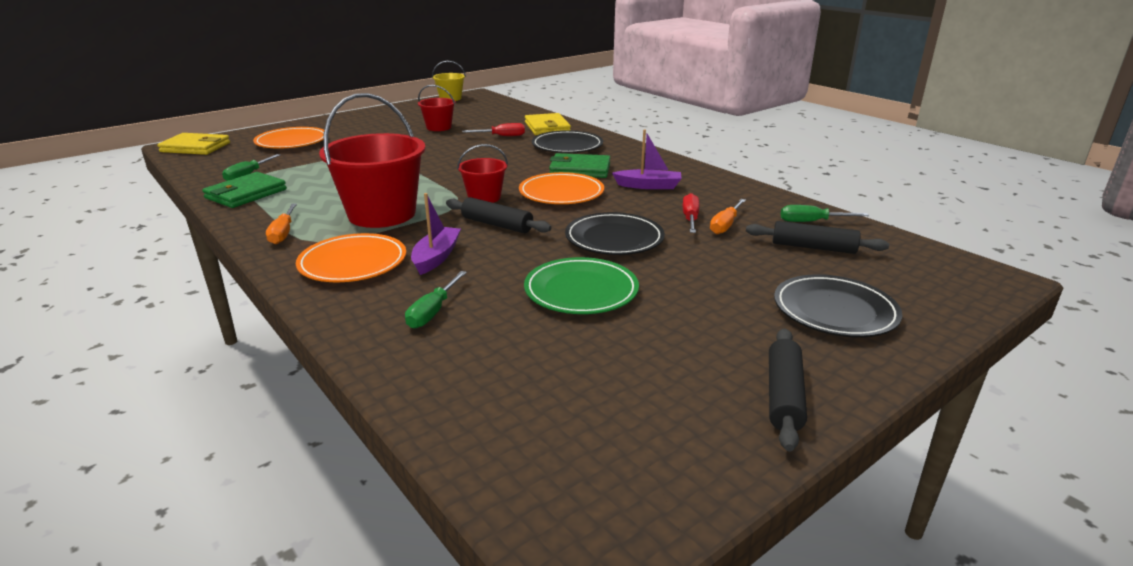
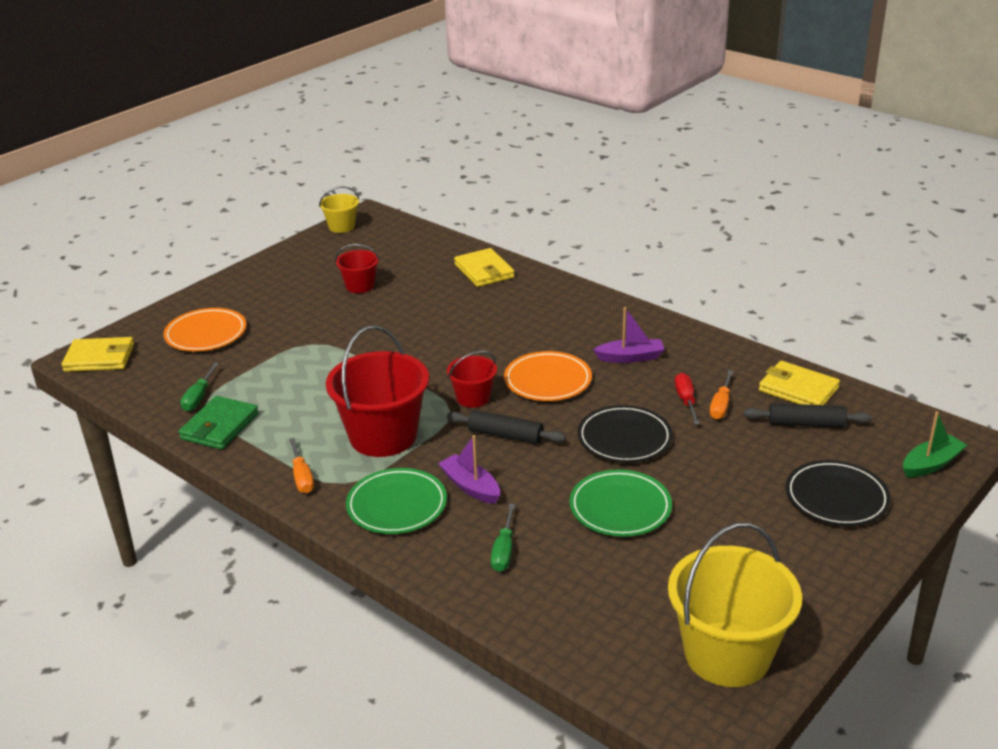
camera: 10 degrees left, 5 degrees up
(353, 263) = (397, 505): orange plate -> green plate
(436, 257) = (471, 486): purple boat -> purple boat turned 45 degrees counterclockwise
(502, 136) = (441, 293): red screwdriver -> none
(567, 146) = (521, 302): black plate -> none
(580, 169) = (551, 340): green wallet -> none
(644, 454) = (727, 654): none -> yellow bucket
(784, 396) = (813, 588): black rolling pin -> none
(811, 222) = (798, 389): green screwdriver -> yellow wallet
(956, 295) = (931, 464): none -> green boat

